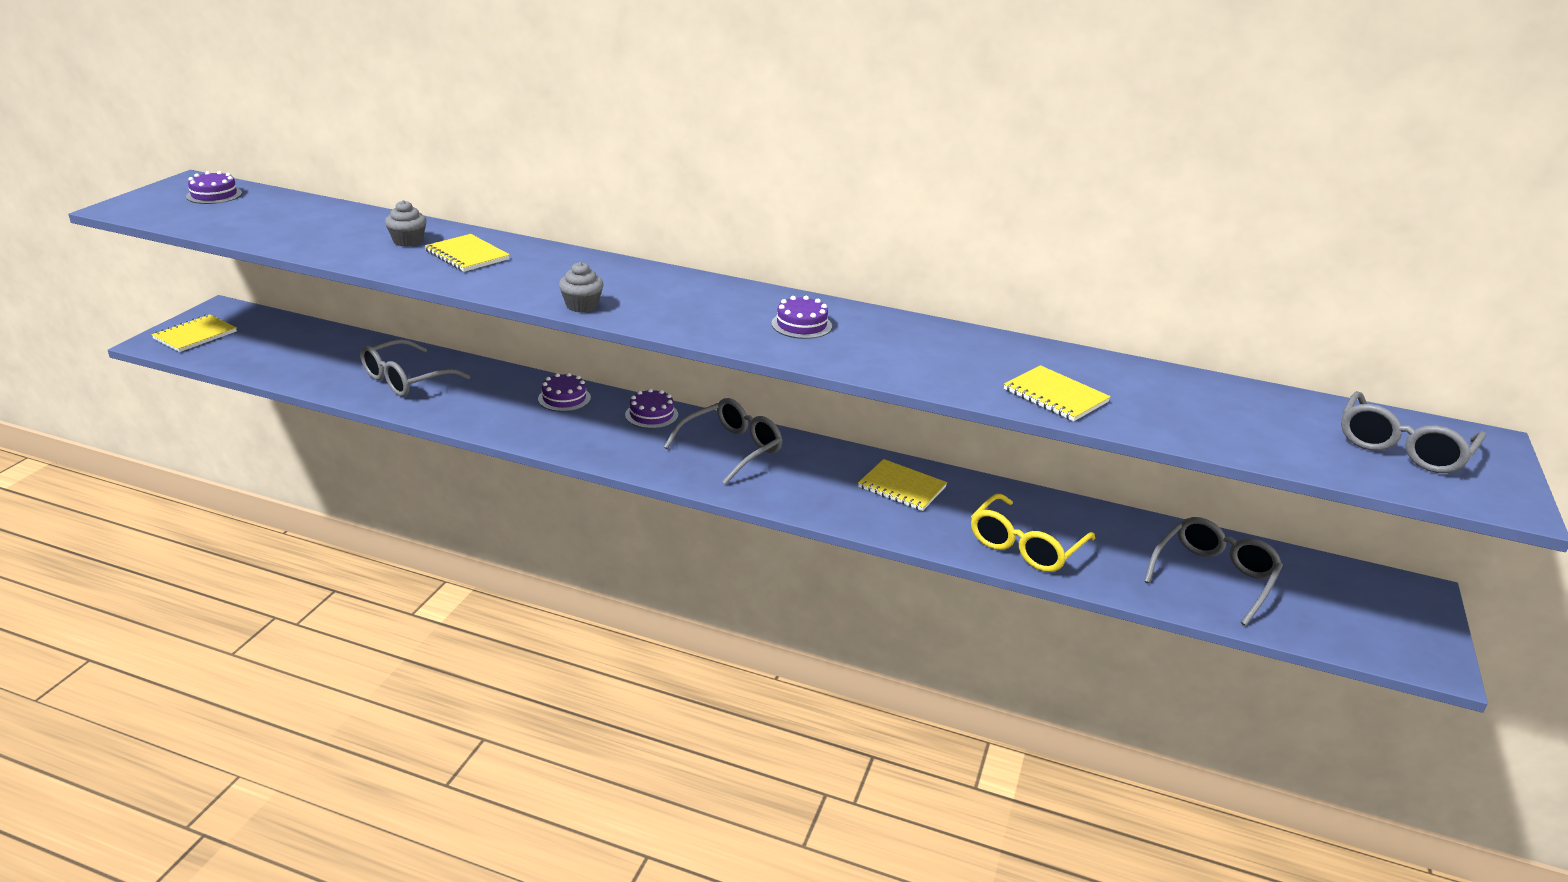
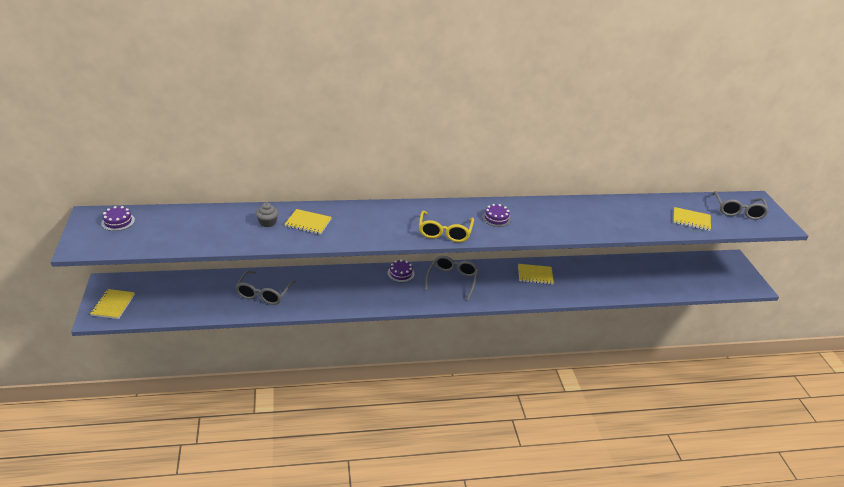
camera: 30 degrees left, 5 degrees up
(564, 398) = (352, 278): purple cake -> none
(582, 306) = (397, 237): grey cupcake -> none
(1025, 545) = (601, 286): yellow glasses -> yellow glasses (445, 232)
(1055, 396) = (619, 225): yellow notebook -> yellow notebook (691, 220)
(1213, 577) = (670, 276): grey glasses -> none

